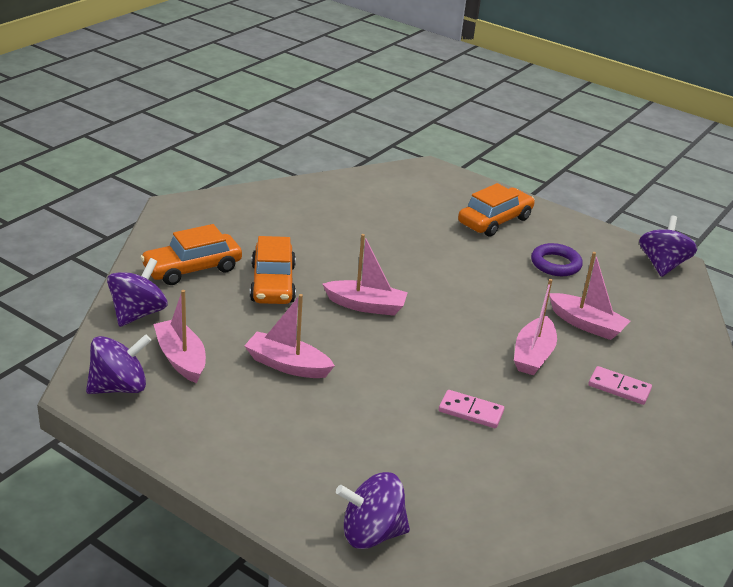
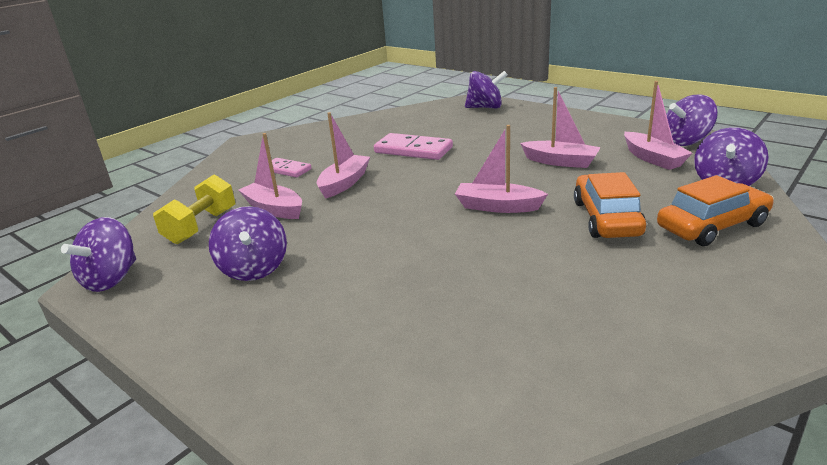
camera: 170 degrees left, 5 degrees down
(471, 411) = (413, 150): pink domino -> pink domino, size x1.60
(495, 221) = (296, 333): orange car -> none
(555, 264) = (254, 268): purple ring -> purple spinning top
(641, 309) = (201, 226): none -> yellow dumbbell

